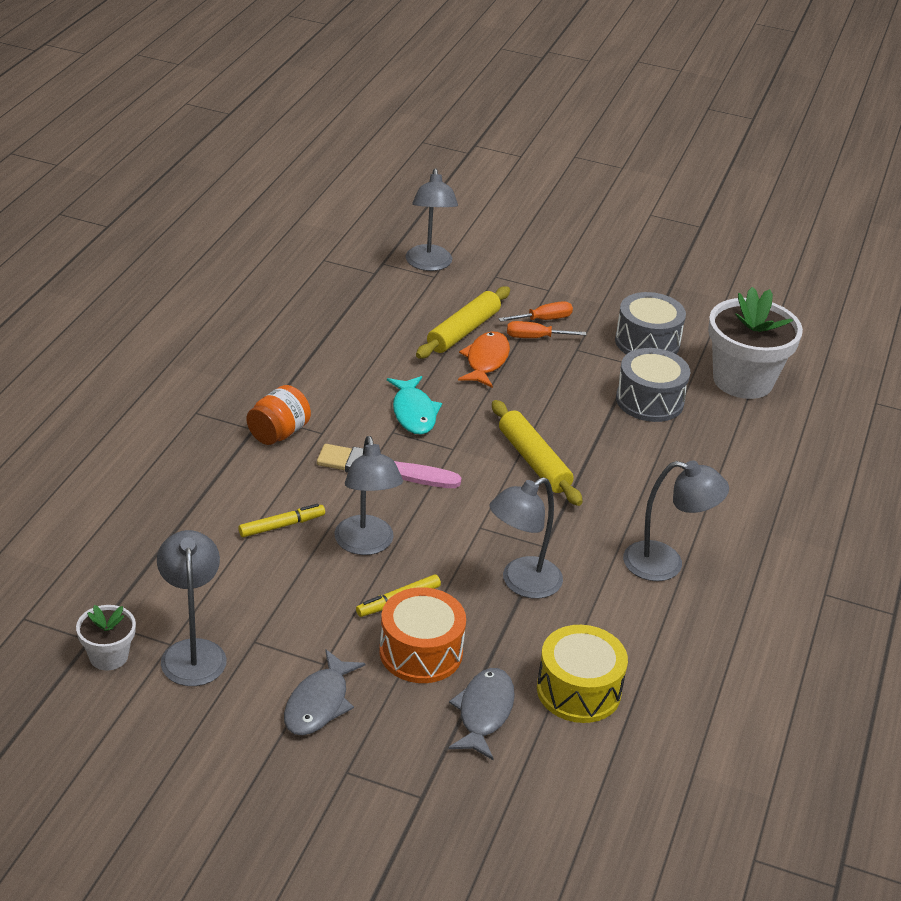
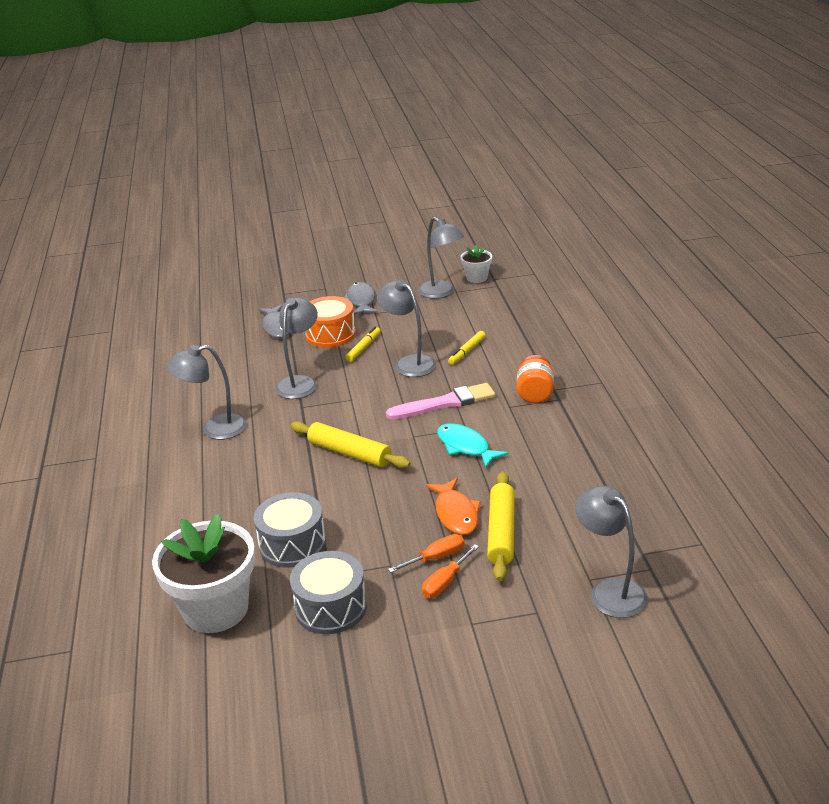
camera: 155 degrees right, 5 degrees down
(578, 690) = (233, 352): yellow drum -> none

